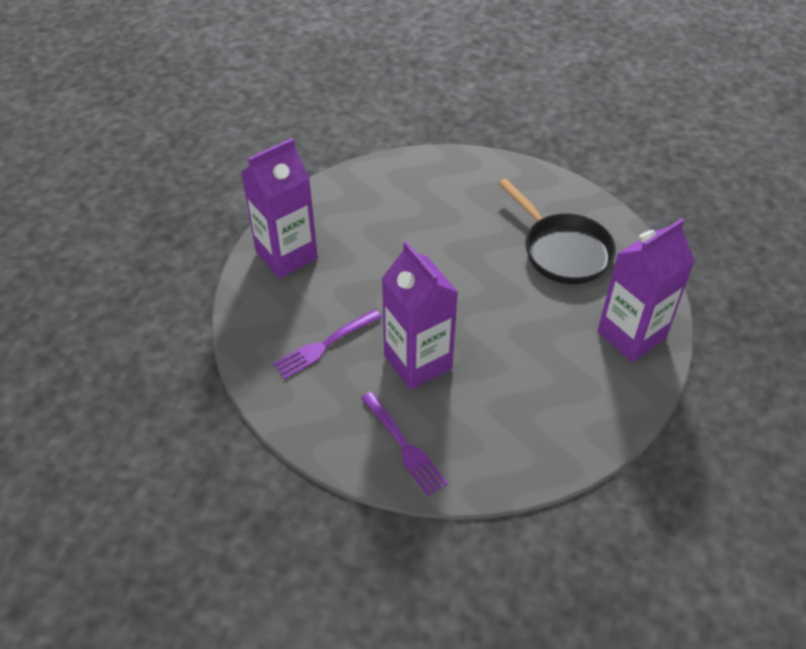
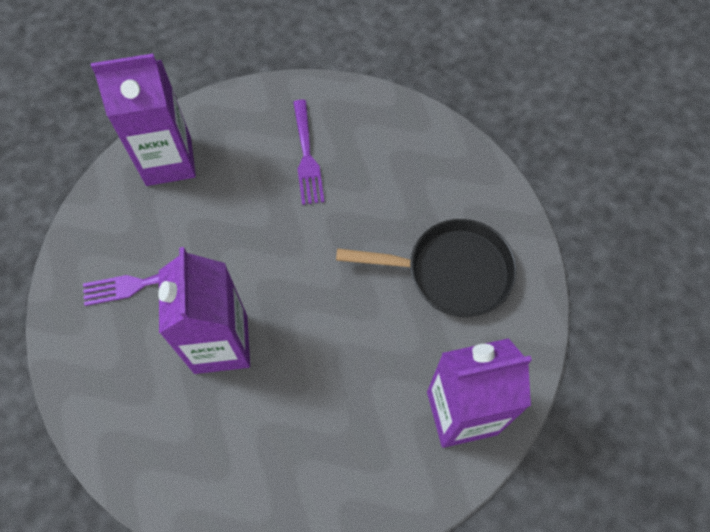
camera: 25 degrees right, 15 degrees up
(403, 445) = (150, 436): purple fork -> purple fork (306, 155)
(562, 250) = (451, 272): black pan -> black pan turned 75 degrees counterclockwise

